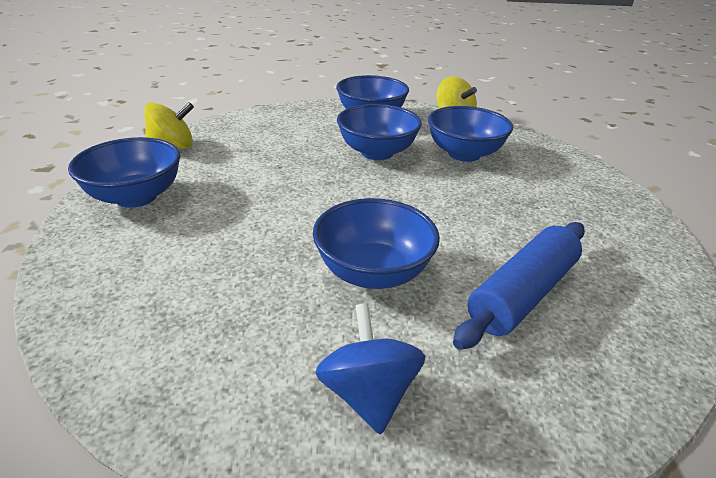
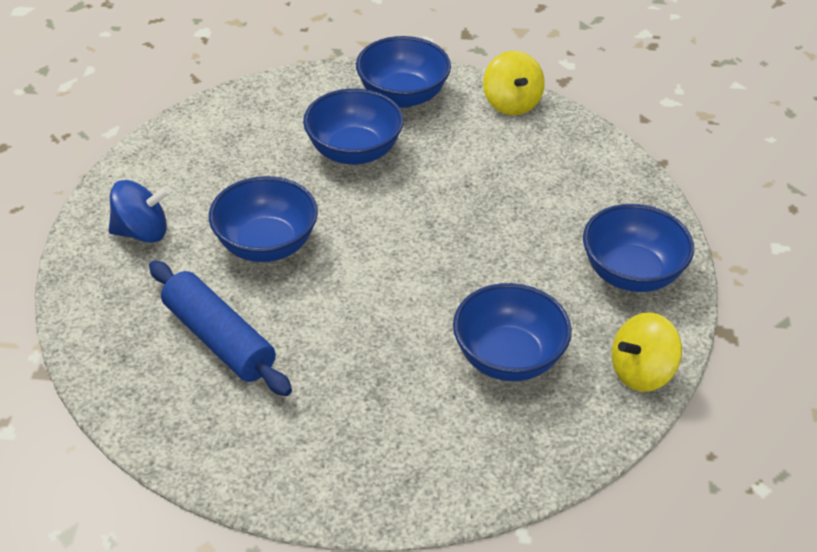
camera: 95 degrees right, 10 degrees up
(377, 152) = (508, 269): blue bowl -> blue bowl (354, 151)

